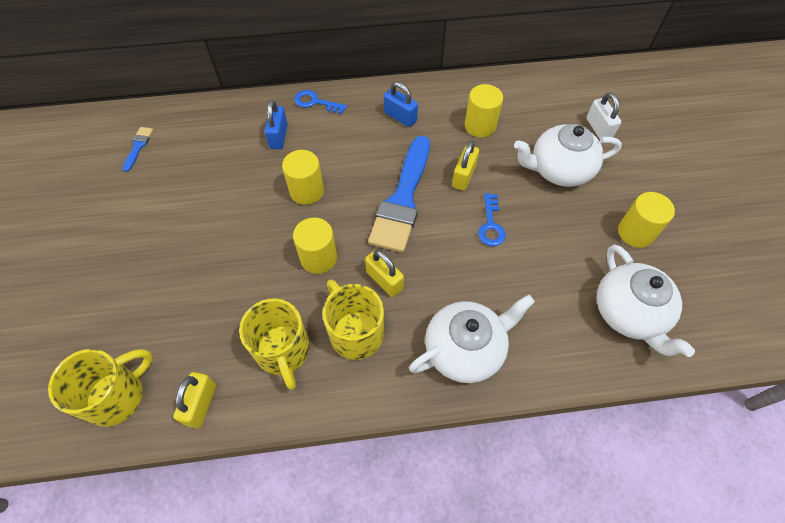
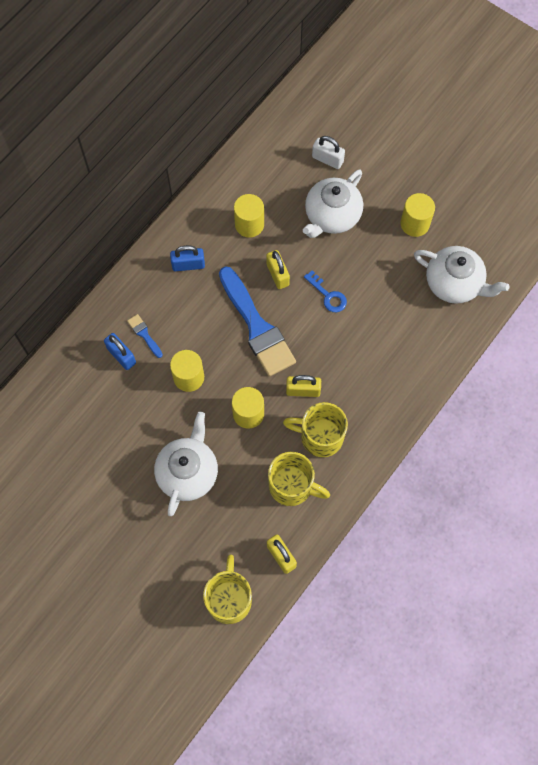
camera: 45 degrees left, 10 degrees up
(138, 146) = (30, 454): blue brush -> blue brush (144, 334)
(315, 102) = (115, 305): blue key -> none
(465, 349) = (389, 388): white teapot -> white teapot (188, 472)

